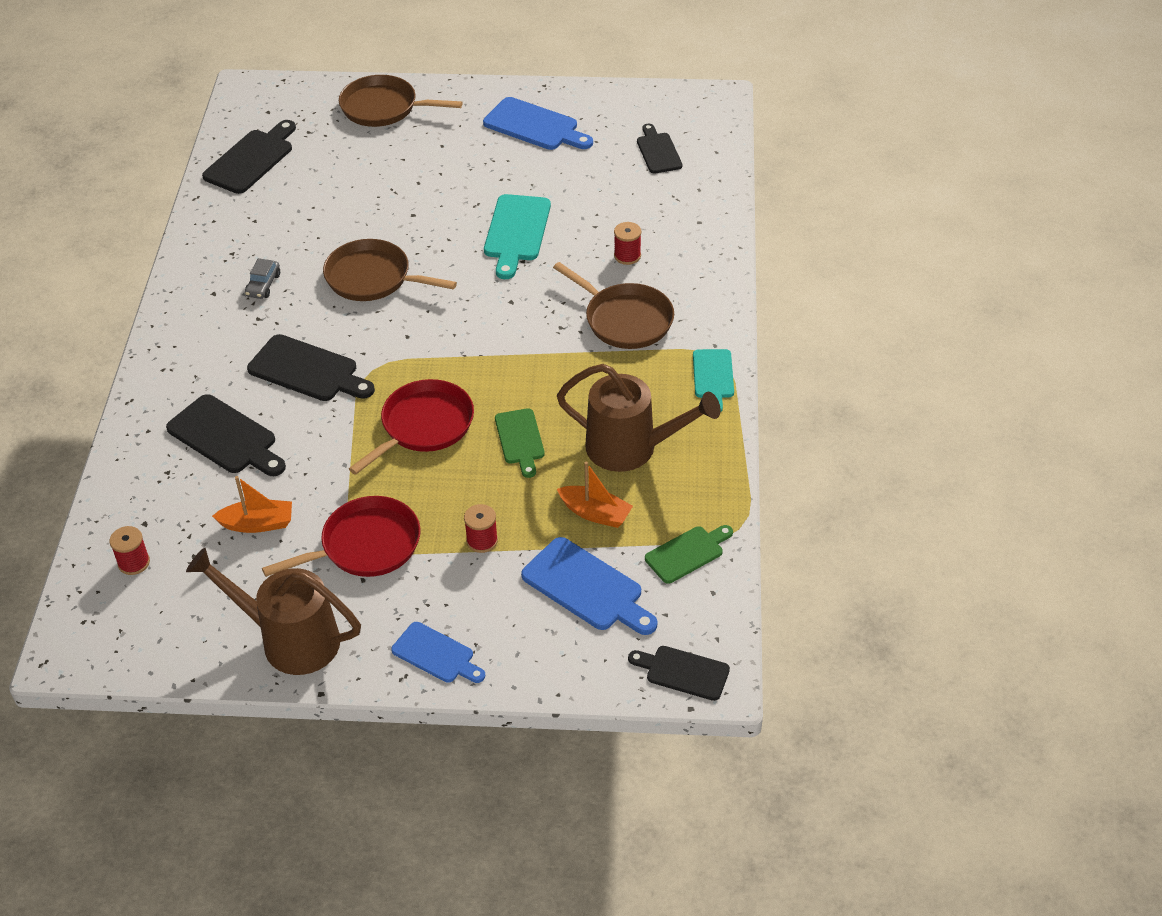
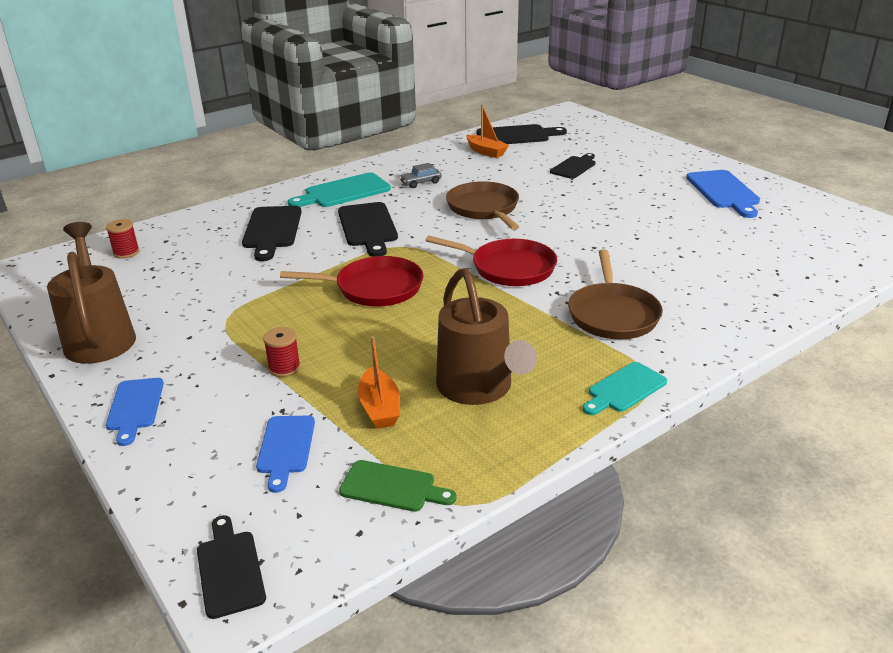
camera: 50 degrees right, 15 degrees down
(258, 524) = (204, 274): orange boat -> orange boat (486, 152)
(366, 545) = (226, 322): red pan -> red pan (509, 268)
(383, 108) = (633, 146): brown pan -> none
(516, 232) = (616, 232): turquoise cutting board -> turquoise cutting board (343, 192)
(520, 439) = (415, 332): green cutting board -> none
(586, 587) = (285, 448): blue cutting board -> blue cutting board, size x0.65
(627, 256) = (678, 282): red spool -> none
(658, 151) = (805, 242): black cutting board -> black cutting board (574, 167)

